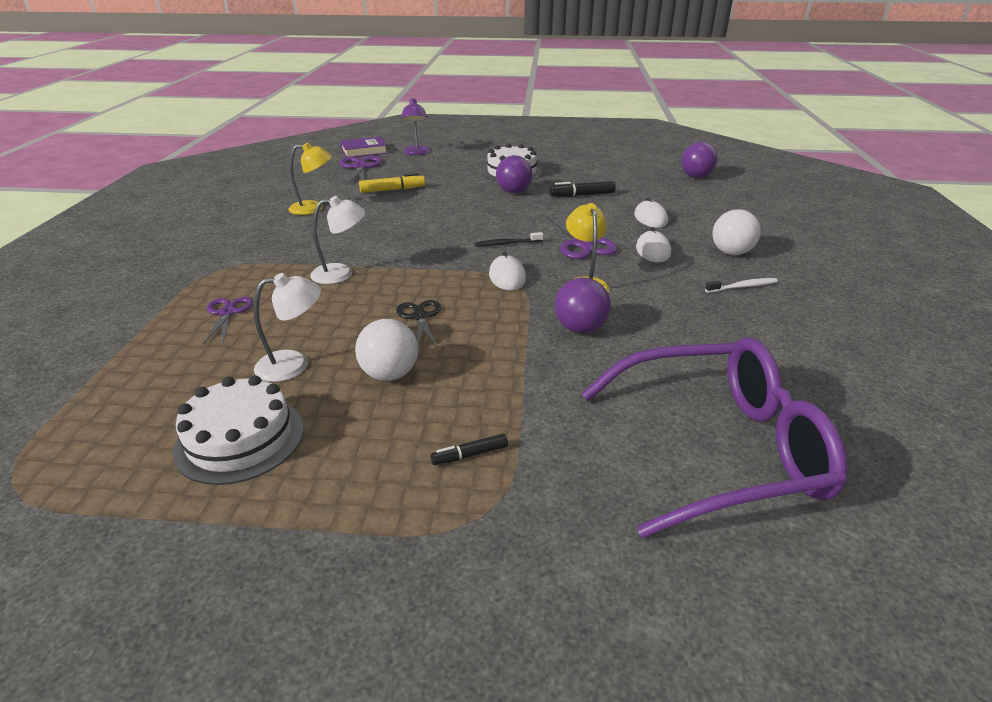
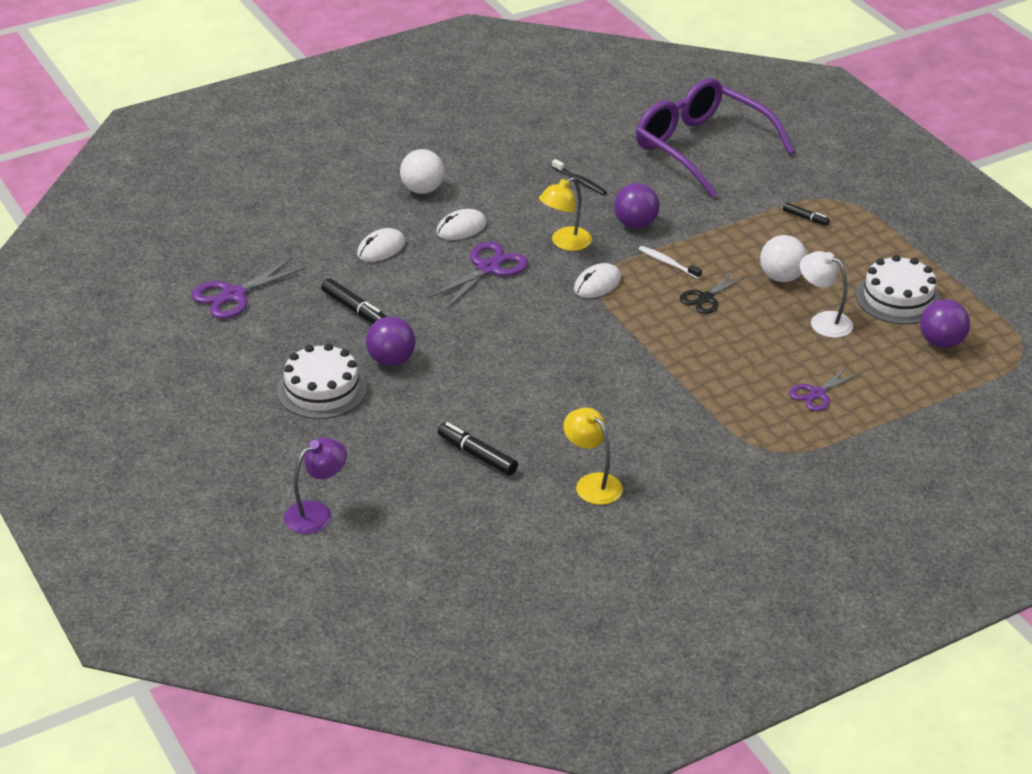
camera: 125 degrees left, 5 degrees up
(341, 273) = (695, 374): white lamp -> none
(360, 167) = (428, 531): purple scissors -> purple scissors (233, 295)
(364, 151) = (356, 572): purple book -> none
(392, 190) = (477, 455): yellow marker -> black marker
(507, 244) = (534, 310): black toothbrush -> black toothbrush (580, 181)
(696, 177) = (211, 251): purple ball -> purple ball (941, 342)
(743, 287) = (487, 173): white toothbrush -> white toothbrush (668, 263)

